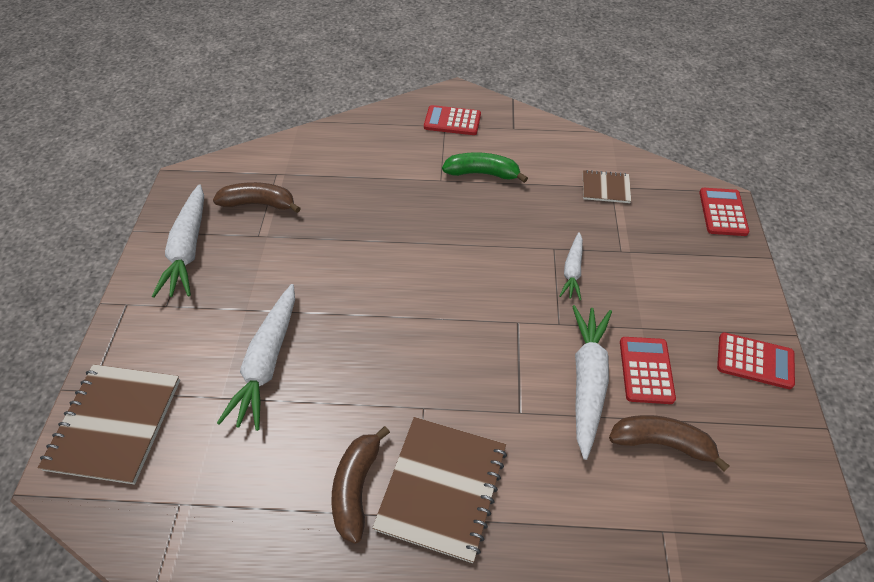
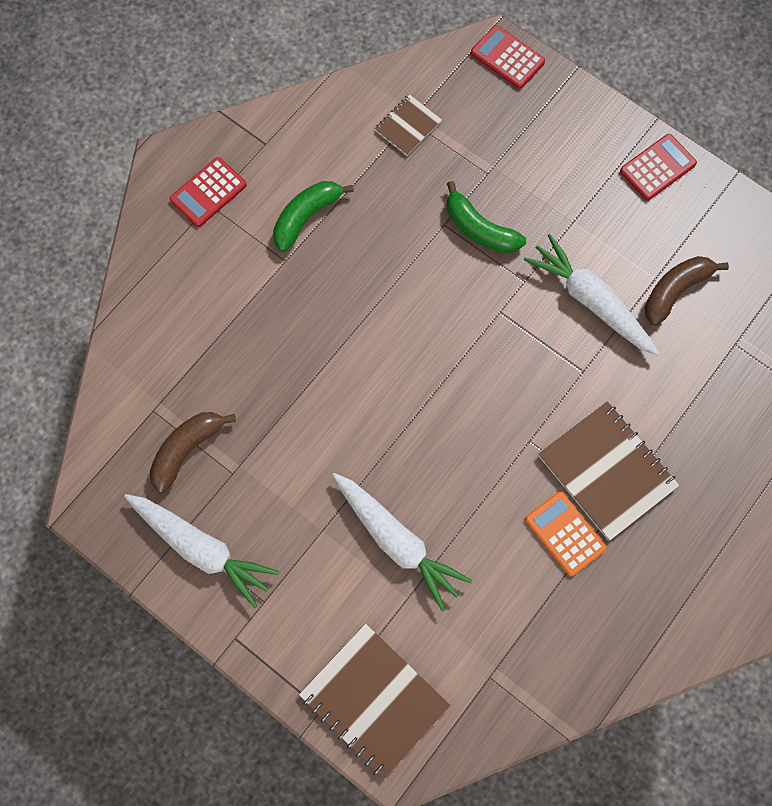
camera: 55 degrees left, 20 degrees up
(356, 487) = (565, 533): brown banana -> orange calculator
(572, 271) = (479, 229): white carrot -> green banana
(646, 370) = (611, 251): red calculator -> none

